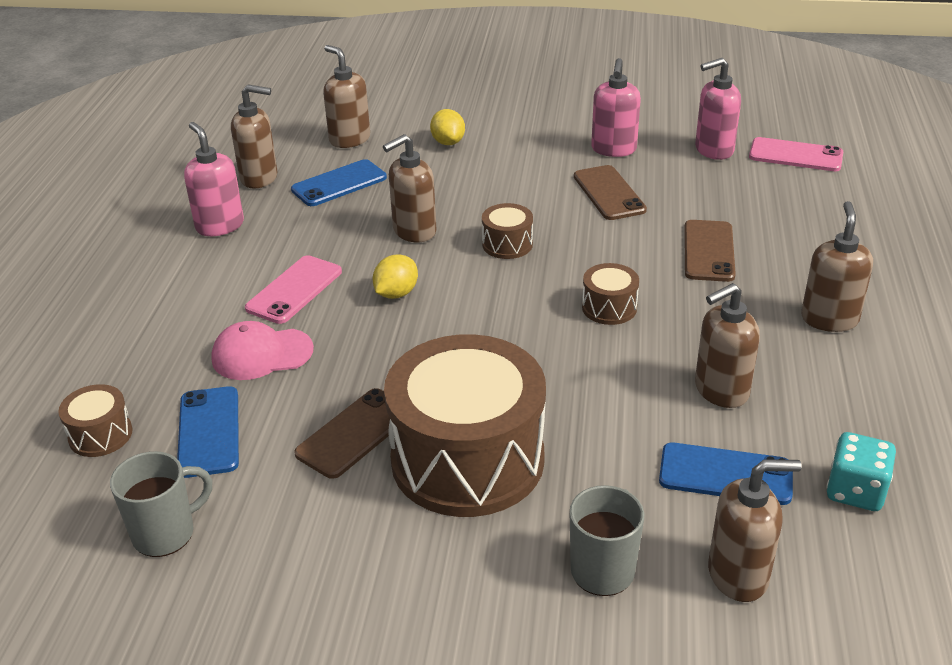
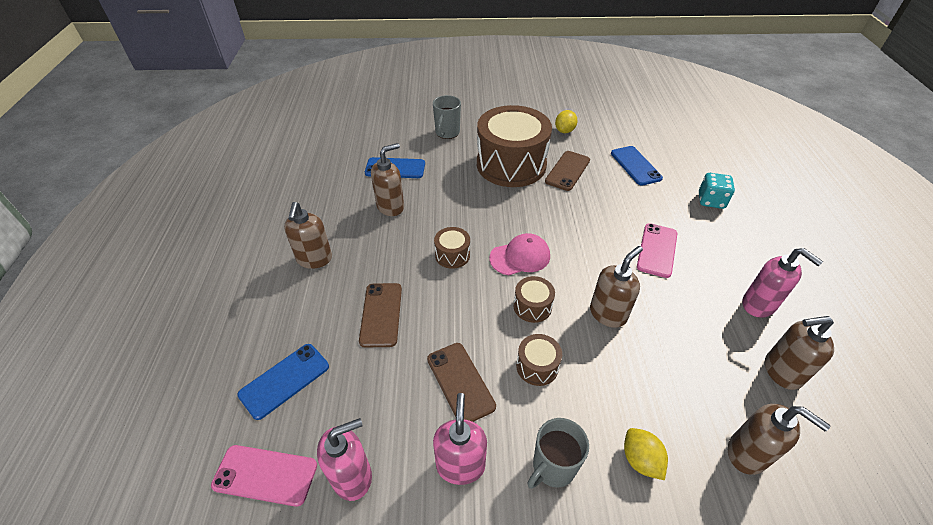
camera: 170 degrees right, 10 degrees up
(100, 435) = (683, 160): brown drum -> brown drum (537, 366)
(166, 533) = (619, 130): grey mug -> grey mug (553, 467)
(262, 354) = (642, 205): pink cap -> pink cap (520, 257)
(339, 184) = (705, 370): blue phone -> blue phone (284, 380)
(396, 293) = (590, 253): yellow lemon -> yellow lemon (564, 131)
(738, 575) = (396, 135): brown soap dispenser -> none
(855, 491) = (339, 167): turquoise dice -> turquoise dice (711, 200)

